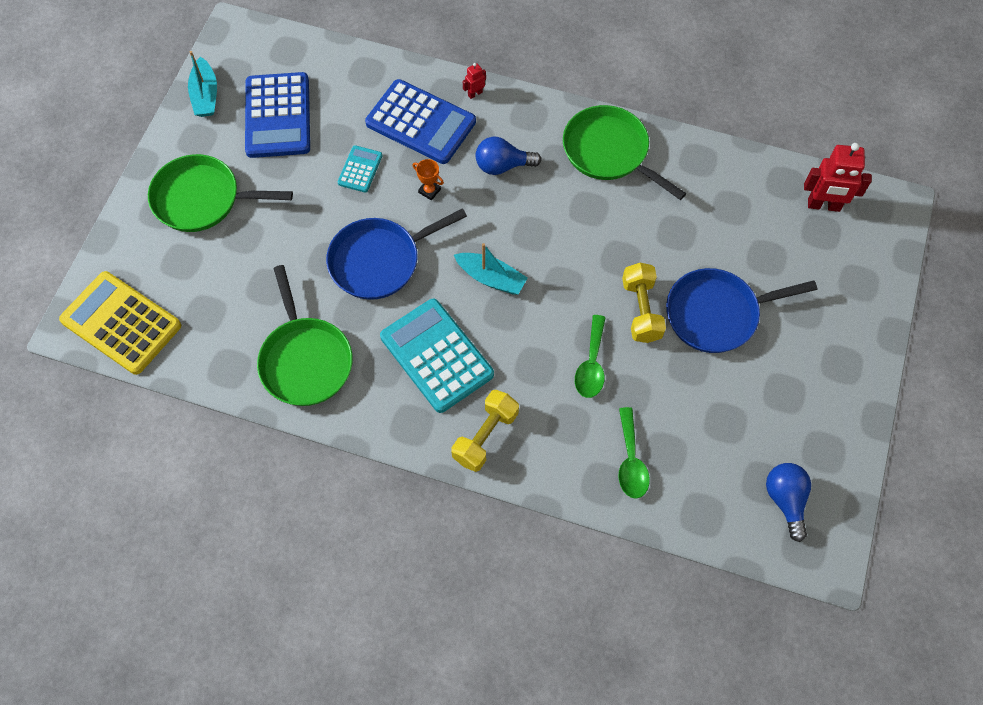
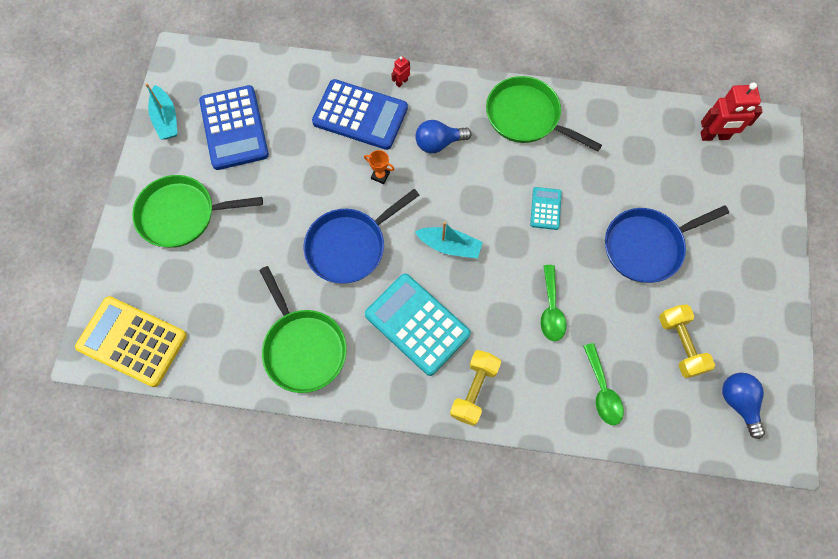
camera: 10 degrees left, 5 degrees up
(360, 169) = (316, 165): turquoise calculator -> turquoise calculator (545, 208)
(641, 310) = (583, 254): yellow dumbbell -> yellow dumbbell (680, 344)

